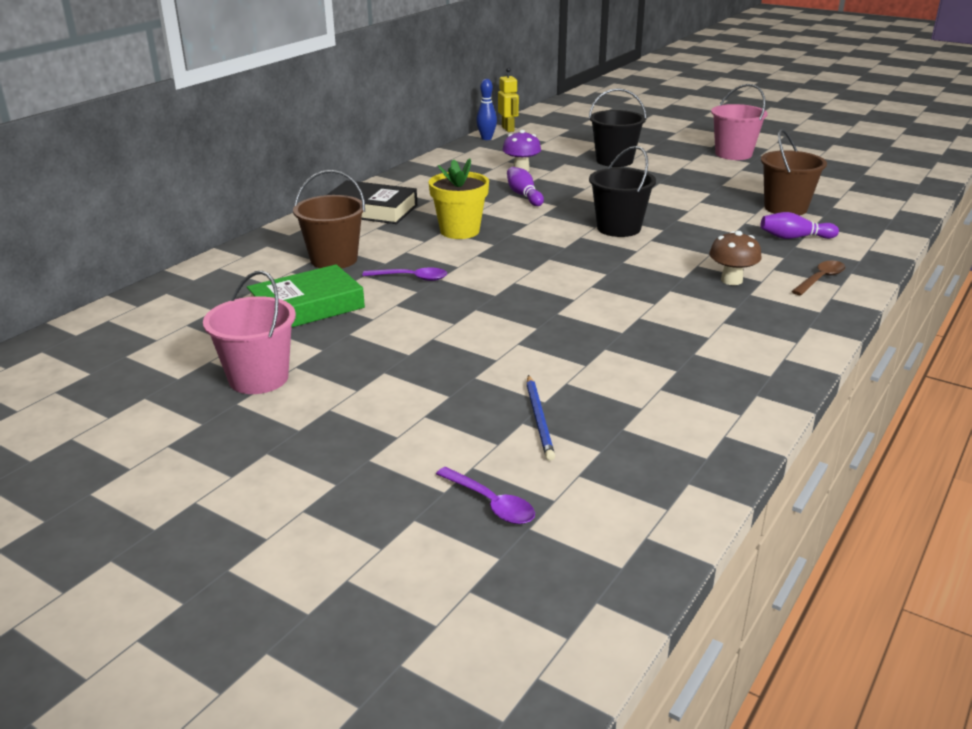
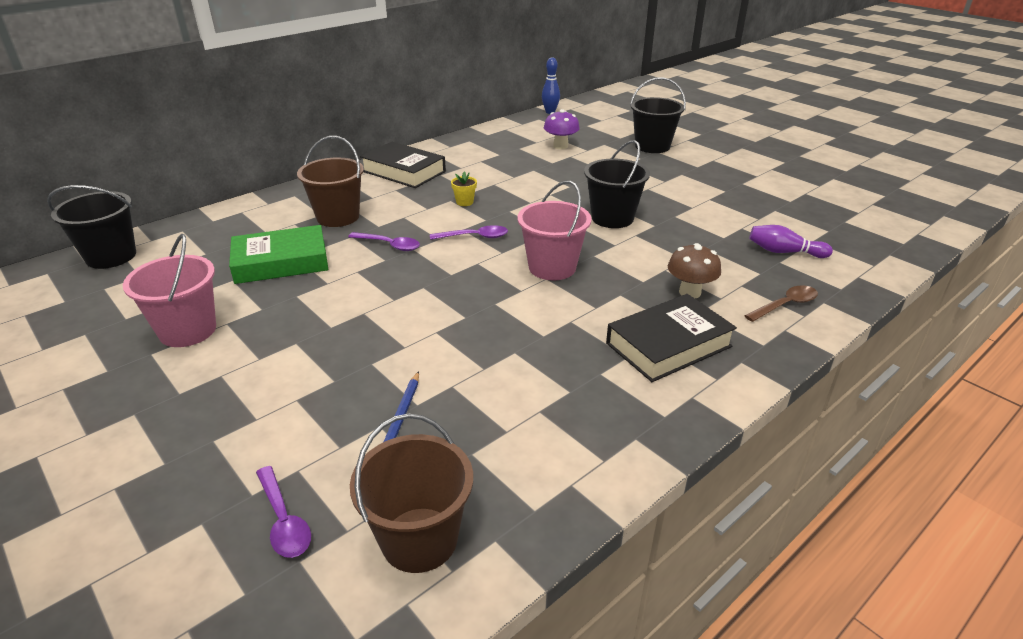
camera: 15 degrees right, 5 degrees up
(104, 326) = (111, 256): none -> black bucket
(459, 231) = (464, 202): yellow flower pot -> yellow flower pot, size x0.47
(494, 260) = (474, 237): none -> purple spoon
(508, 129) = (575, 105): yellow robot -> none
(524, 195) = (546, 172): purple bowling pin -> none
(733, 154) = (773, 151): pink bucket -> pink bucket (552, 267)
(739, 323) = (668, 345): none -> black book
(785, 208) = (793, 217): brown bucket -> brown bucket (419, 539)

